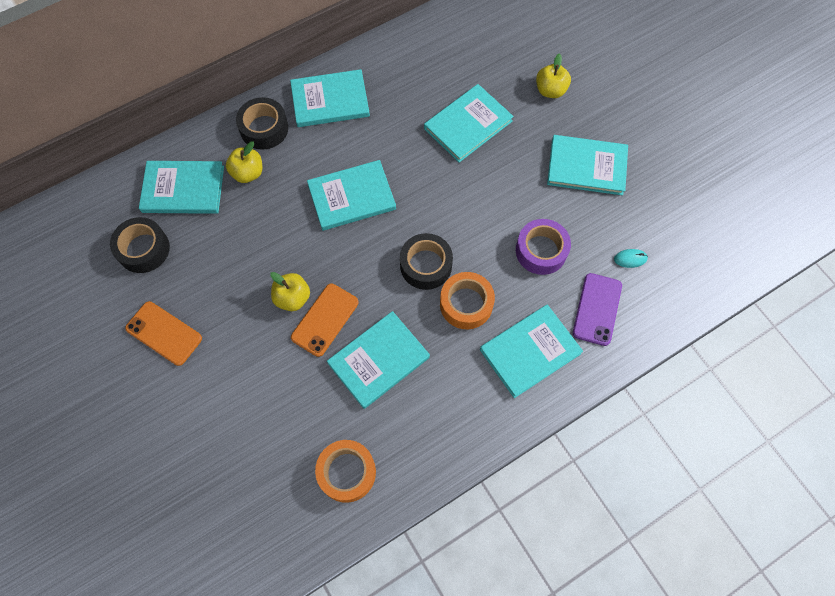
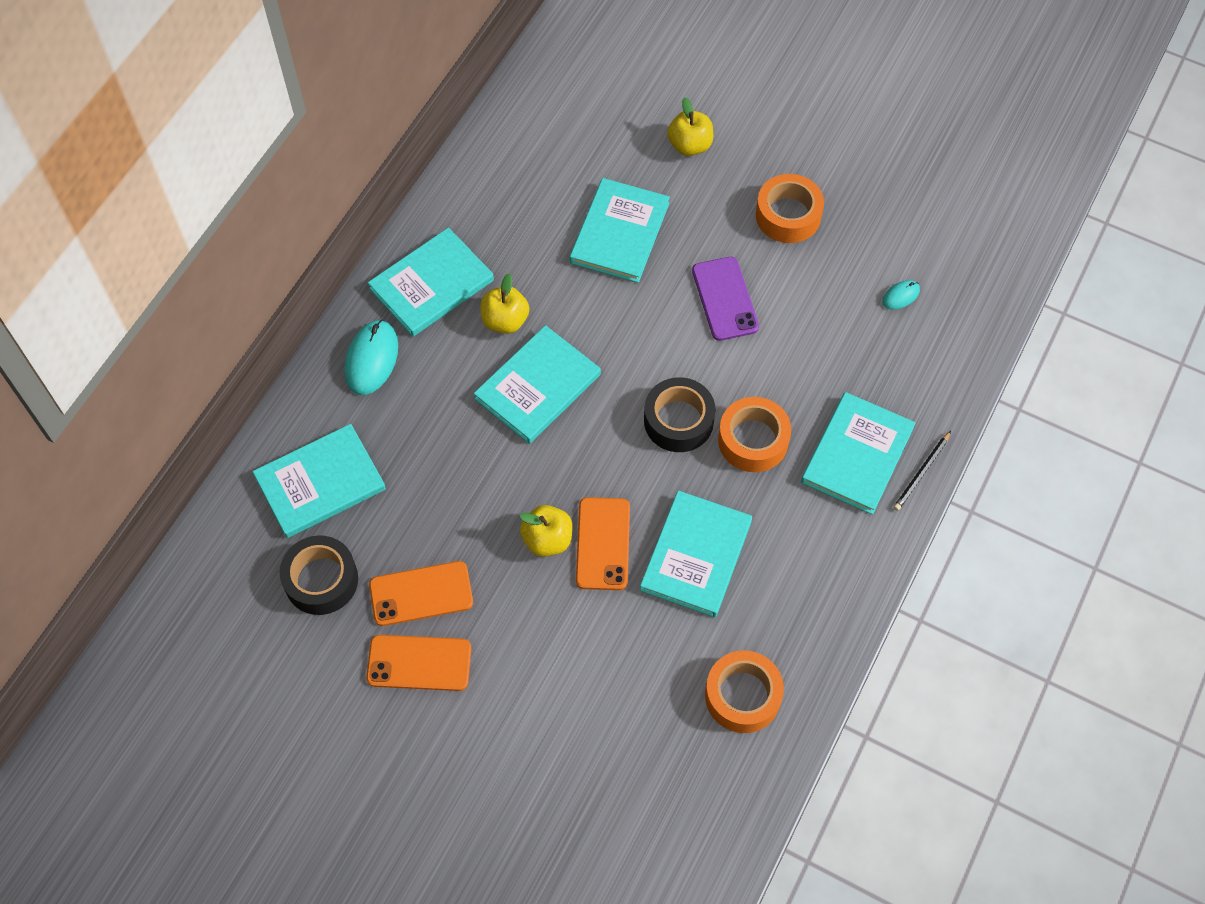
camera: 30 degrees left, 5 degrees down
(194, 290) = (421, 594): none -> orange phone
(248, 173) = (389, 423): yellow apple -> yellow apple (505, 321)
(264, 128) = (371, 359): black tape -> turquoise mouse
(541, 251) = (798, 337): purple tape -> none
(567, 388) = (921, 473): none -> black pencil
(586, 167) = (788, 215): turquoise book -> orange tape
(597, 309) = (899, 370): purple phone -> purple phone (725, 299)

